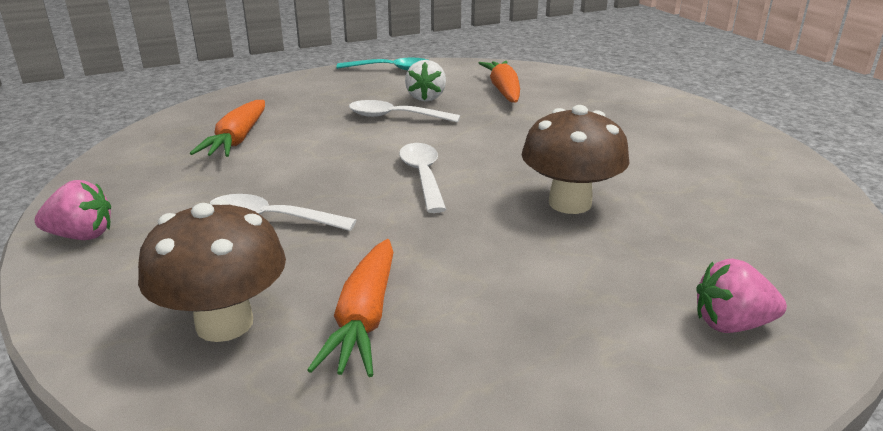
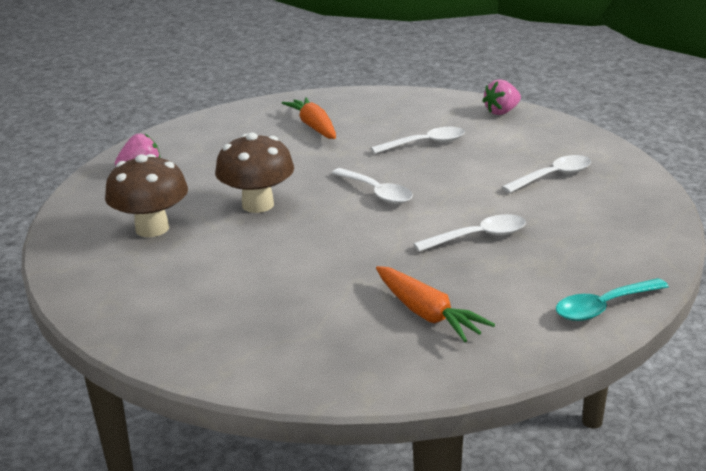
camera: 150 degrees right, 0 degrees up
(224, 323) = (370, 110): brown mushroom -> brown mushroom (152, 229)
(237, 140) = (553, 176): orange carrot -> white spoon
(426, 97) = (490, 272): white strawberry -> none

